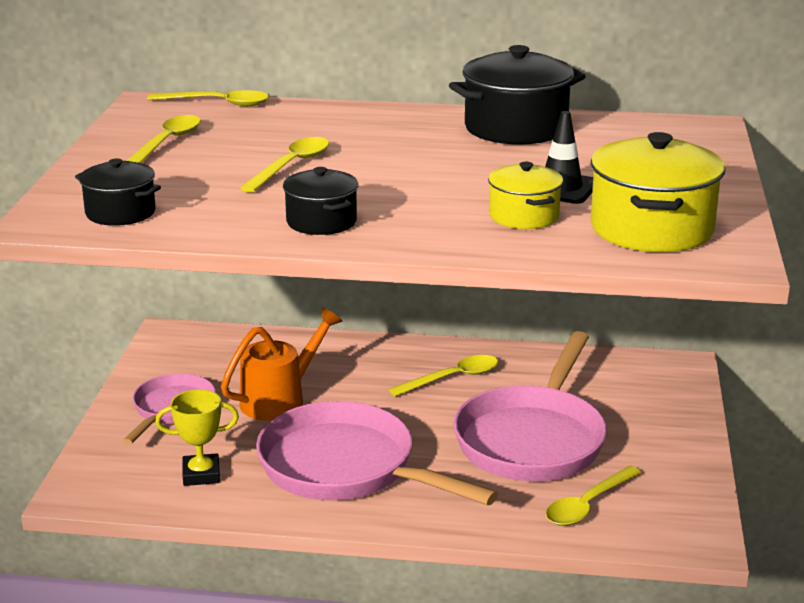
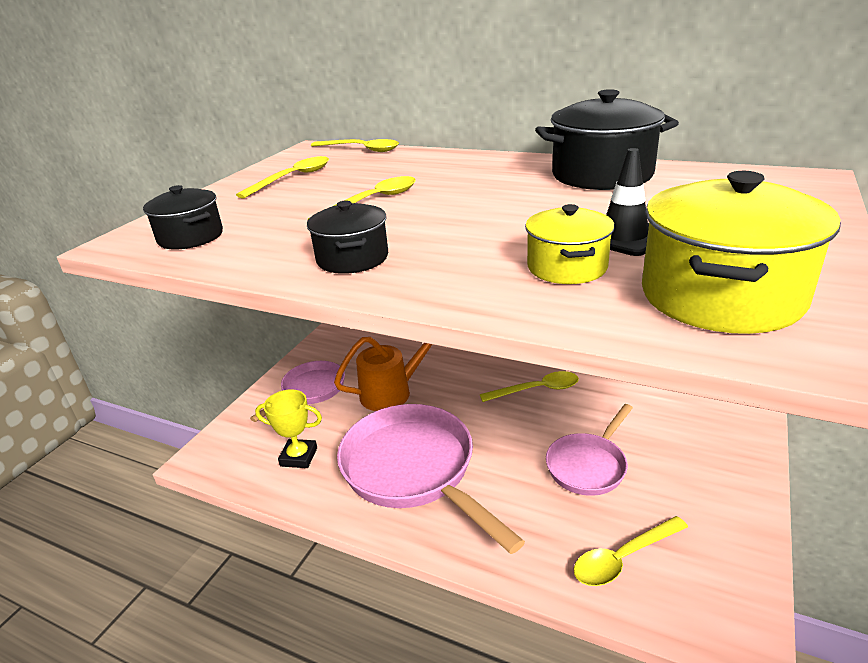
camera: 20 degrees right, 5 degrees up
(532, 439) = (588, 465): pink pan -> pink pan, size x0.57

